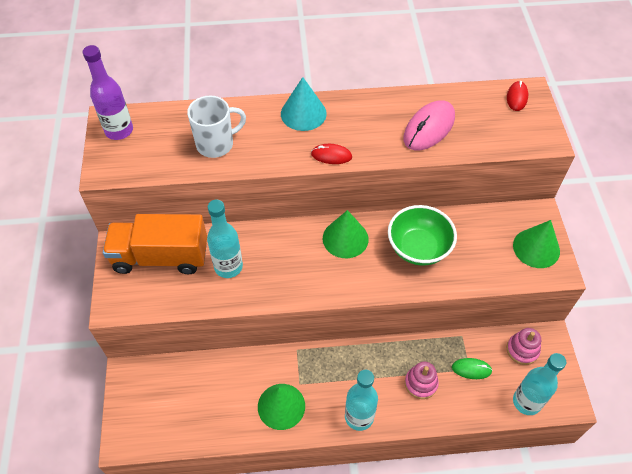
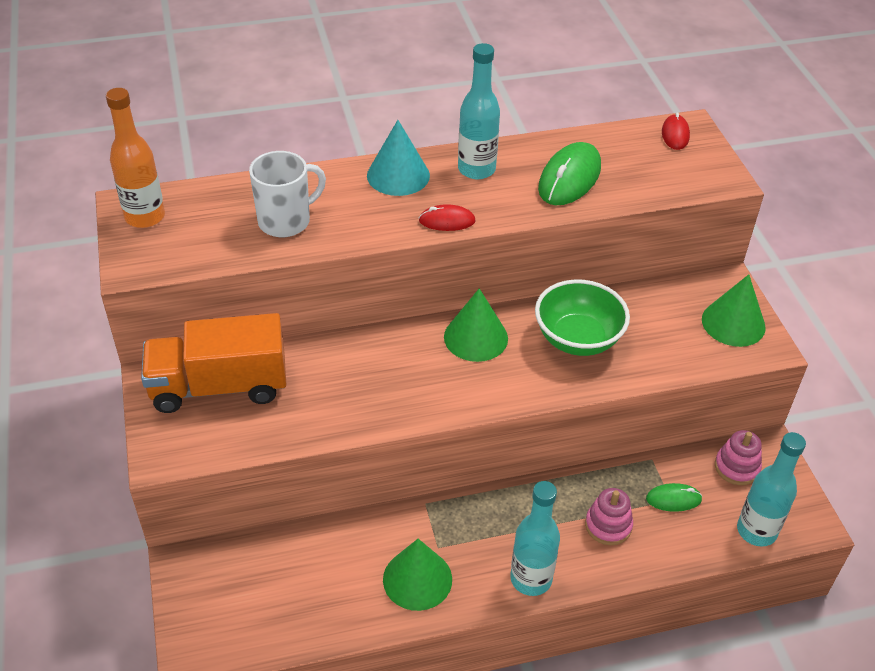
camera: 10 degrees left, 10 degrees down
(119, 131) = (145, 217): purple bottle -> orange bottle
(228, 267) = (319, 389): turquoise bottle -> turquoise bottle (476, 169)
(429, 128) = (569, 178): pink mouse -> green mouse

